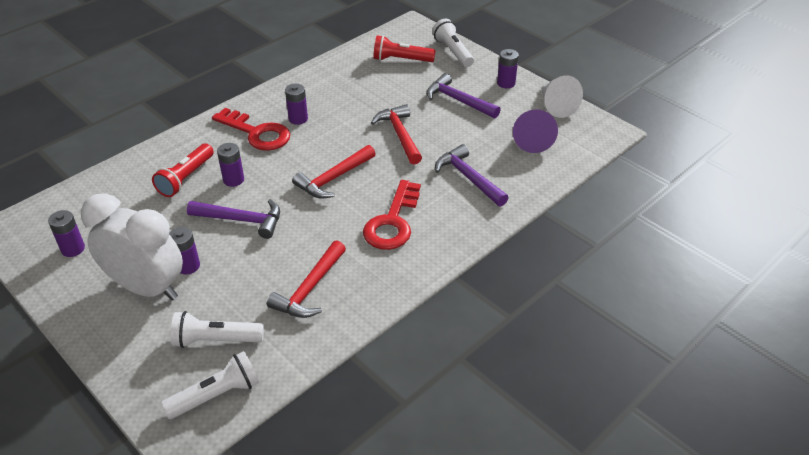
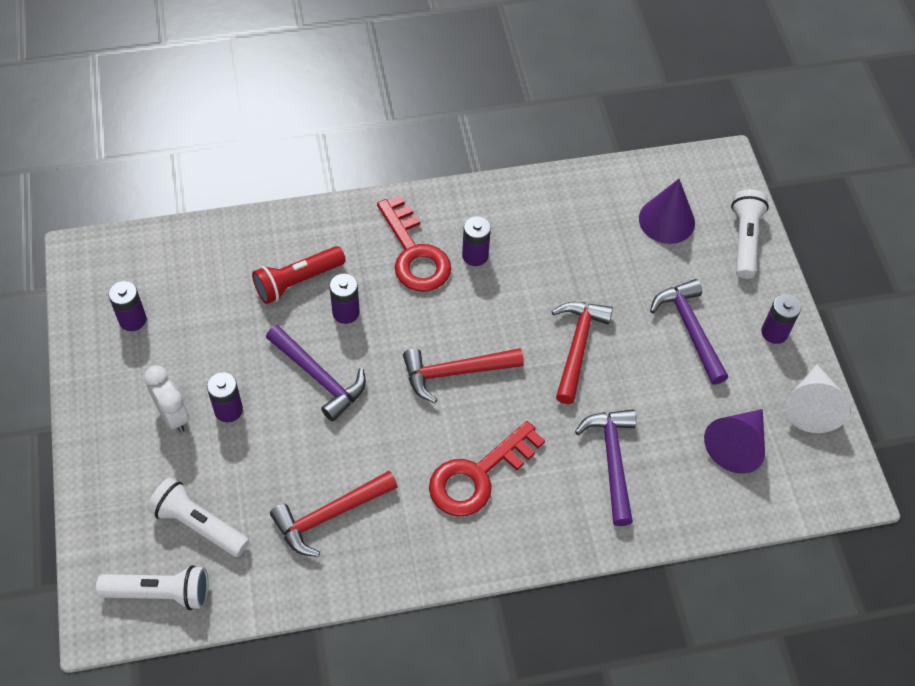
camera: 30 degrees right, 15 degrees up
(147, 288) = (173, 416): white clock -> white clock, size x0.51
(401, 60) = (666, 220): red flashlight -> purple cone

